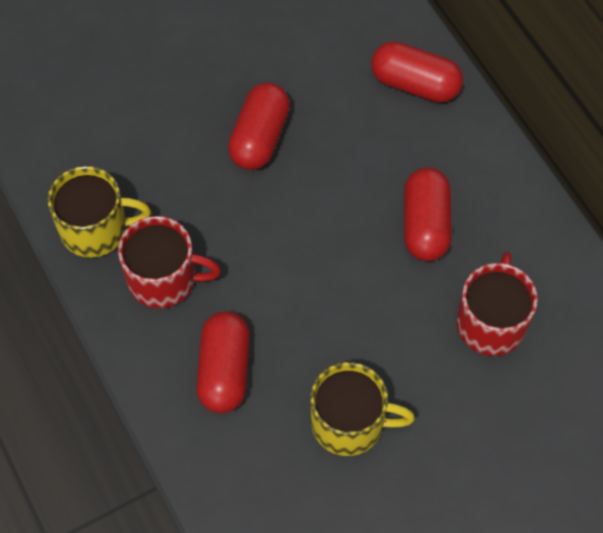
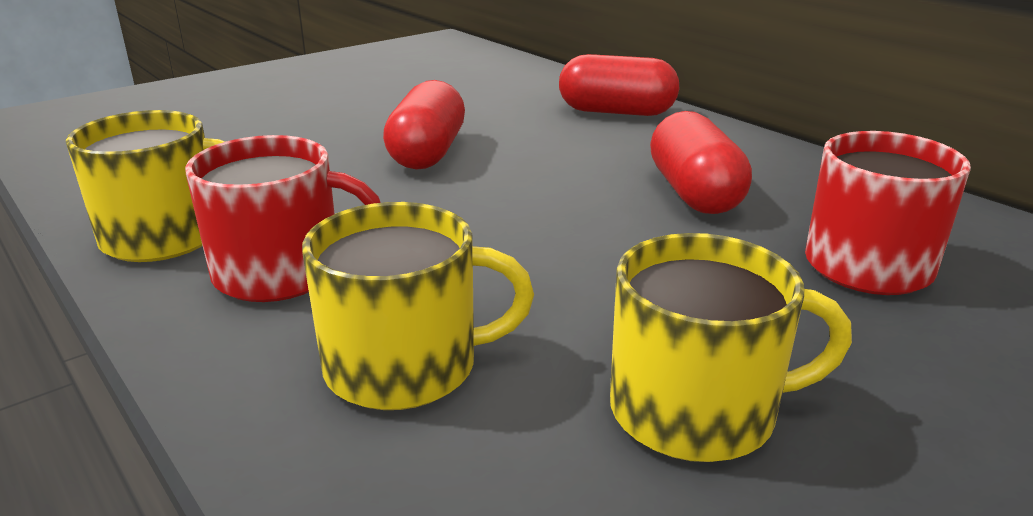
camera: 10 degrees left, 35 degrees down
(224, 370) = (406, 366): red capsule -> yellow mug

